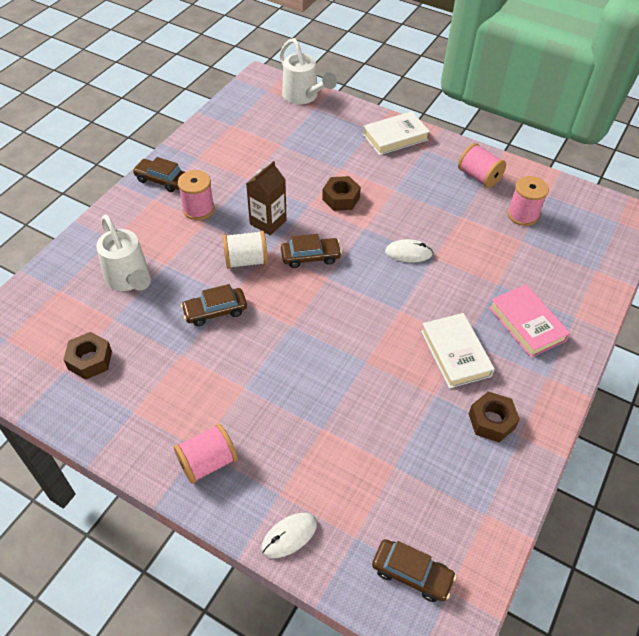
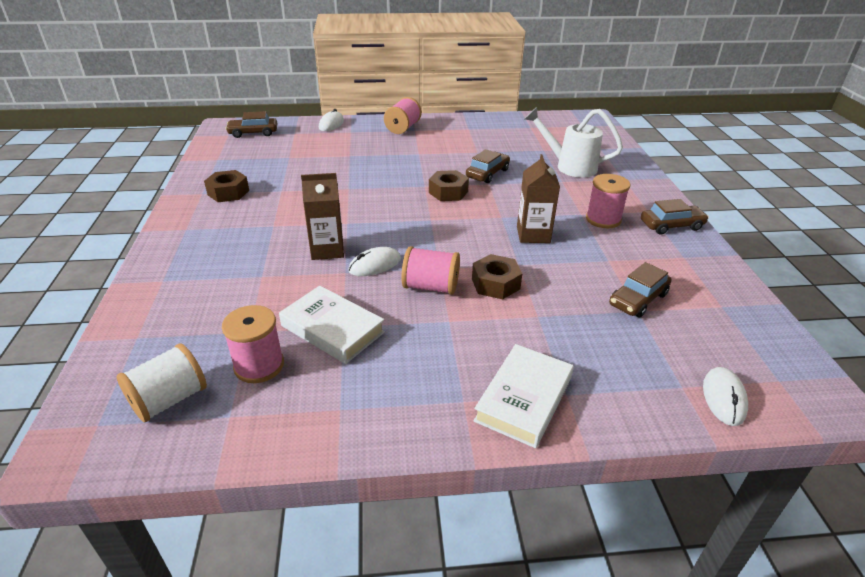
camera: 145 degrees right, 15 degrees down
(90, 360) = (524, 134): brown nut -> brown nut (448, 192)
(246, 261) = (509, 204): white spool -> white spool (169, 399)
(304, 97) = (723, 398): white watering can -> white mouse
(310, 257) = (462, 226): brown car -> brown car (638, 299)
(434, 286) = (327, 250): none -> brown carton
(455, 353) = (278, 215): white book -> white book (332, 329)
(479, 177) = (352, 395): pink spool -> pink spool (430, 287)
(526, 324) = (216, 256): pink book -> none

